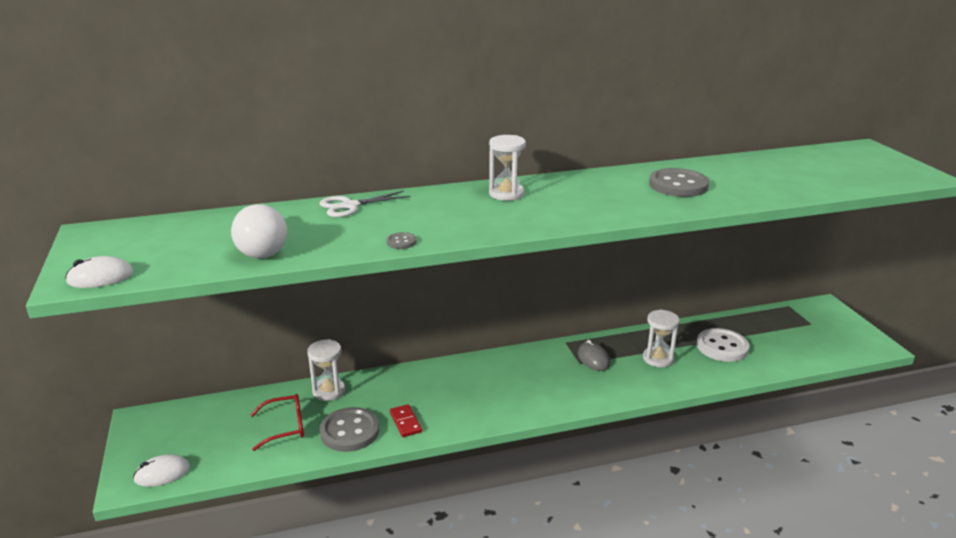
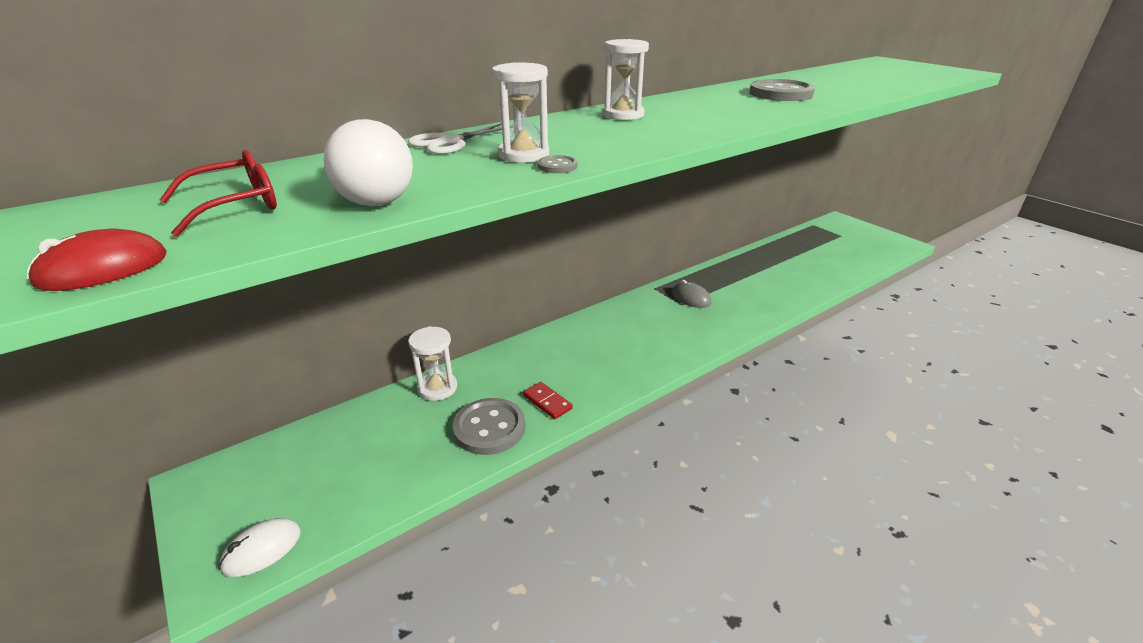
camera: 20 degrees left, 5 degrees up
(100, 277) = (103, 269): white mouse -> red mouse
(285, 427) = (407, 442): red glasses -> red glasses (236, 205)
(658, 358) = (746, 286): white hourglass -> white hourglass (523, 155)
(722, 347) = (790, 266): white button -> none

